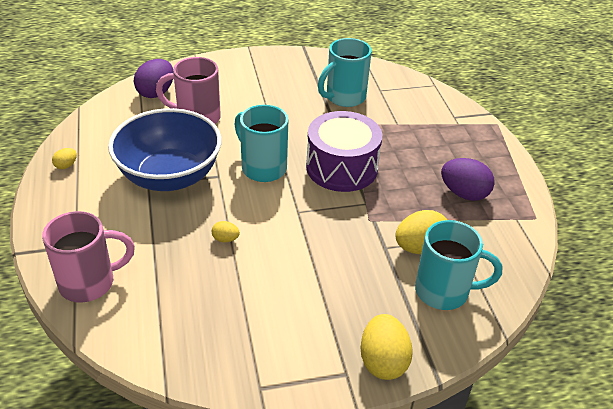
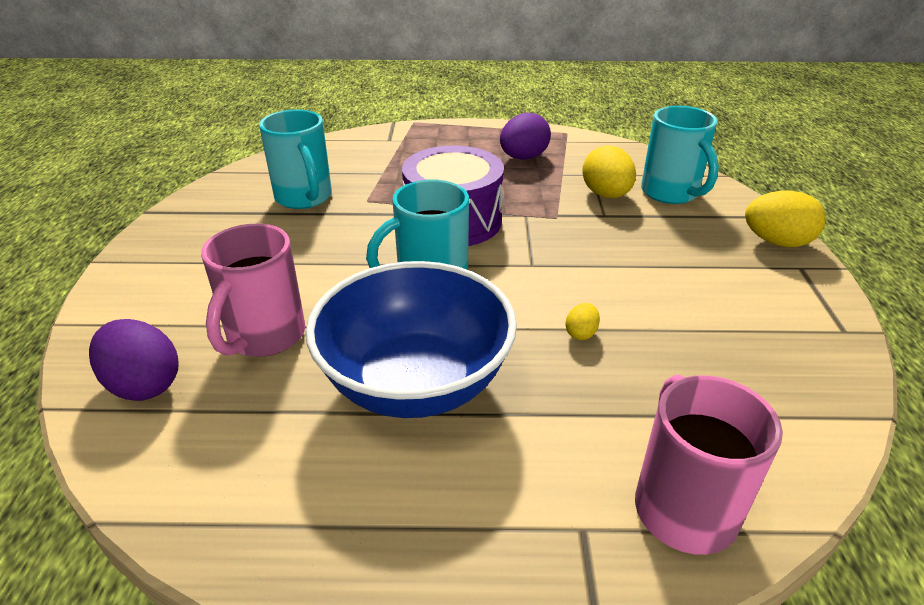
camera: 75 degrees left, 5 degrees down
(66, 165) = (320, 547): yellow egg -> none
(444, 291) = (671, 193): turquoise mug -> turquoise mug turned 135 degrees clockwise

